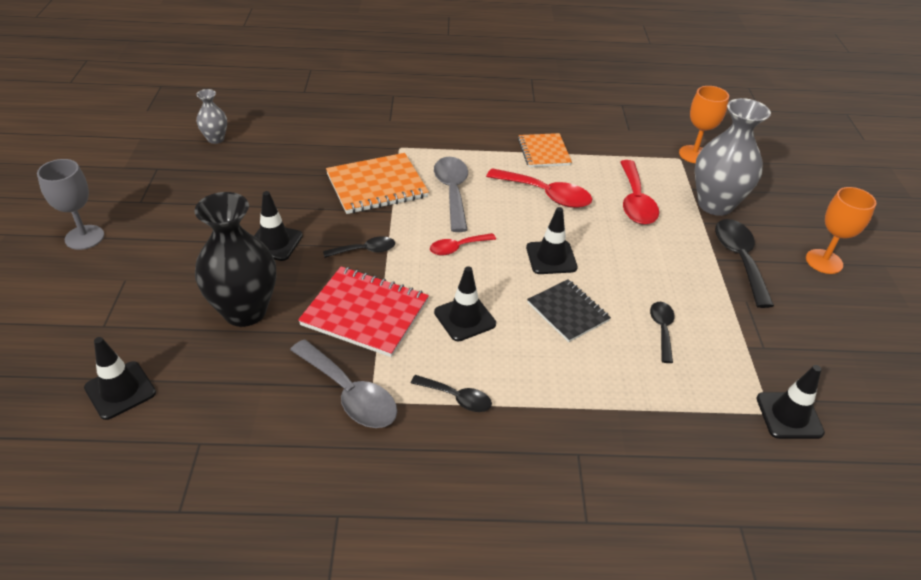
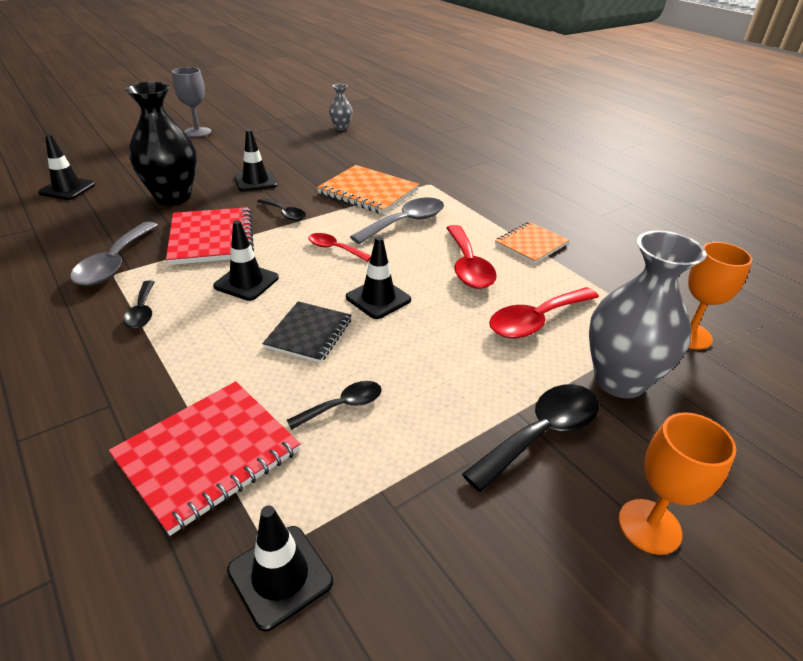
camera: 55 degrees right, 5 degrees down
(669, 414) = (208, 455): none -> red notebook

